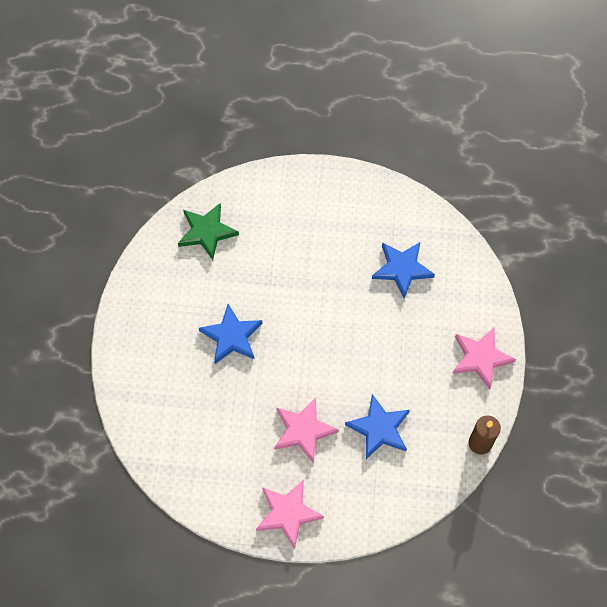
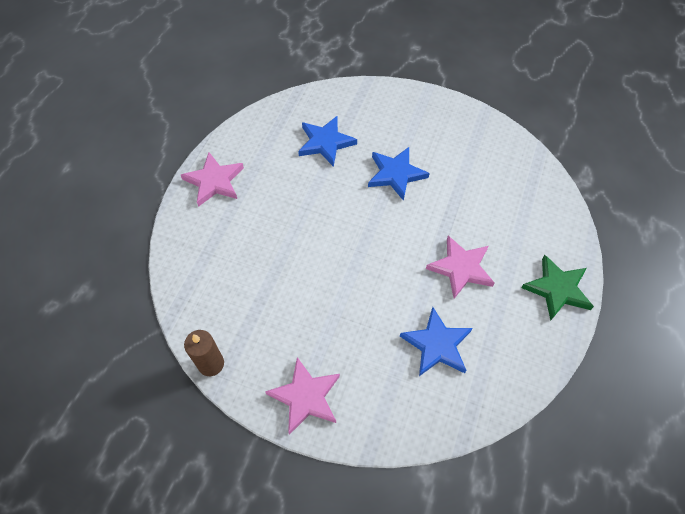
camera: 105 degrees right, 5 degrees down
(207, 232) = (513, 176): green star -> green star (557, 289)
(303, 430) = (284, 209): pink star -> pink star (461, 268)
(379, 428) = (263, 273): blue star -> blue star (325, 142)

